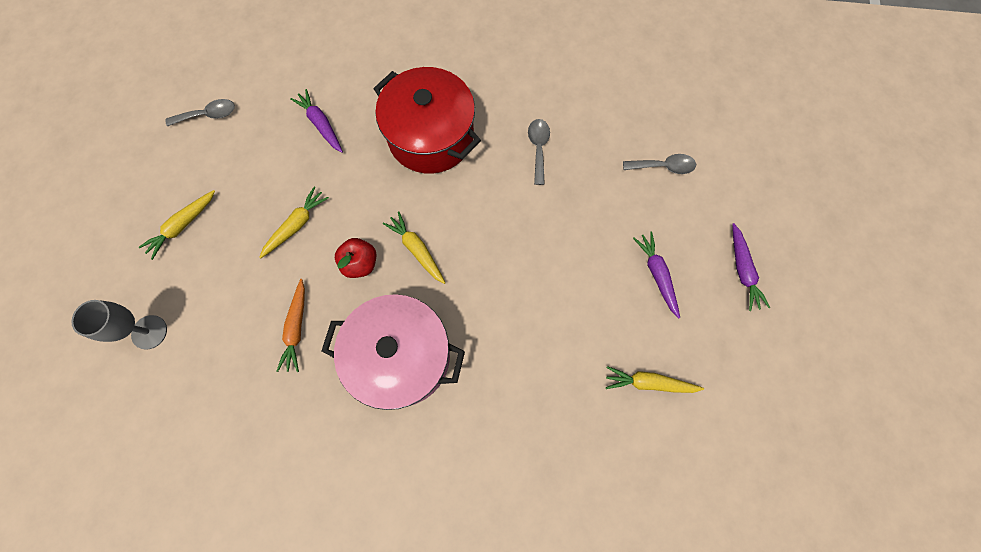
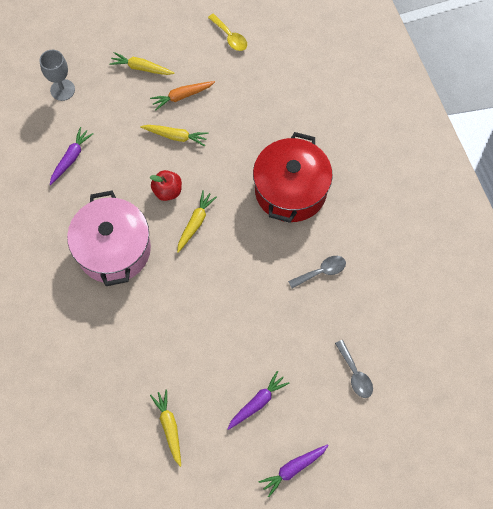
camera: 65 degrees right, 5 degrees down
(208, 115) = (230, 37): grey spoon -> yellow spoon
(296, 328) = (104, 174): orange carrot -> orange carrot (182, 96)
(321, 124) = (261, 112): purple carrot -> purple carrot (71, 158)

